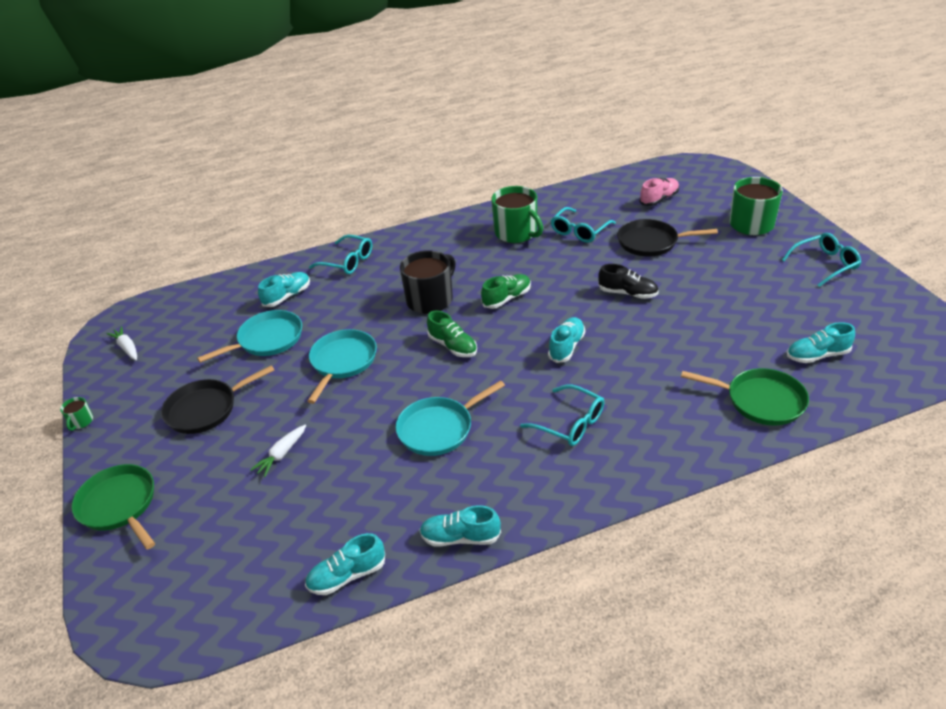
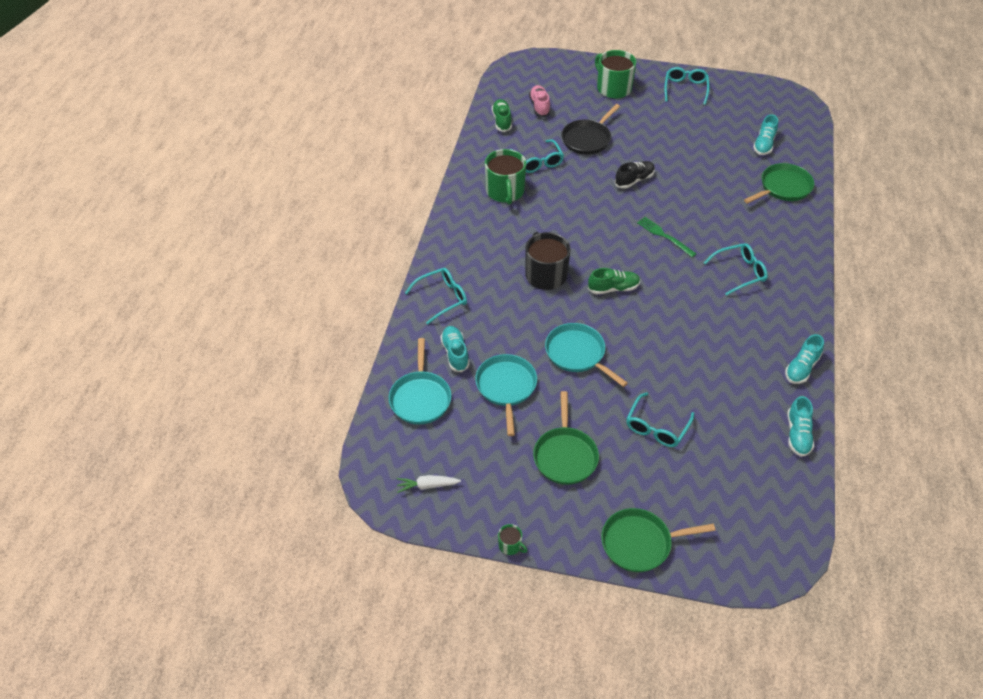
camera: 60 degrees left, 10 degrees up
(205, 409) = (565, 456): black pan -> green pan
(281, 454) = (656, 427): white carrot -> turquoise glasses
(438, 429) = (696, 334): turquoise pan -> turquoise pan (420, 398)
(506, 298) = (583, 236): green shoe -> green shoe (502, 121)
(516, 233) = (505, 191): green mug -> green mug turned 90 degrees clockwise
(566, 347) = (664, 236): turquoise shoe -> green fork

